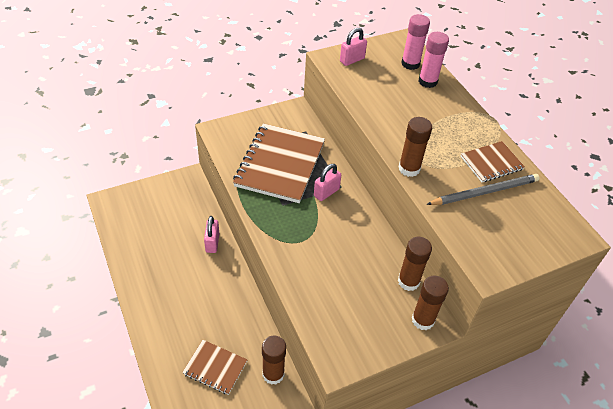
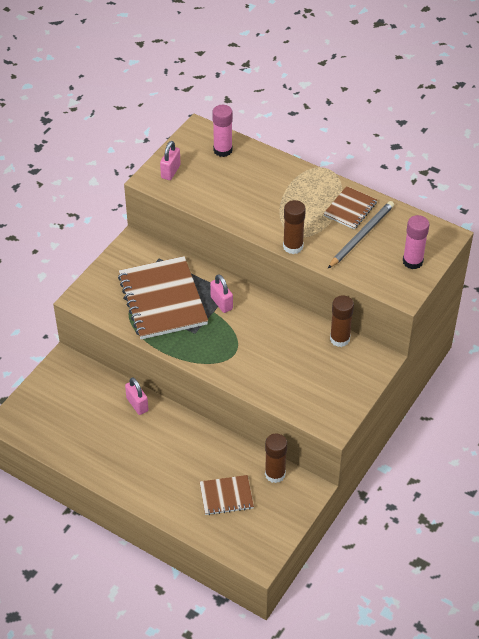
camera: 30 degrees left, 0 degrees up
(326, 192) = (221, 303): pink padlock -> pink padlock turned 45 degrees counterclockwise
(423, 320) = (370, 361): brown glue stick -> none
(427, 81) = (250, 160): pink glue stick -> pink glue stick (412, 261)

